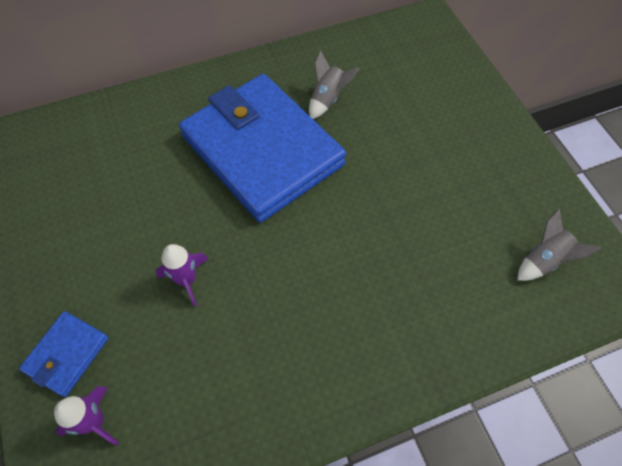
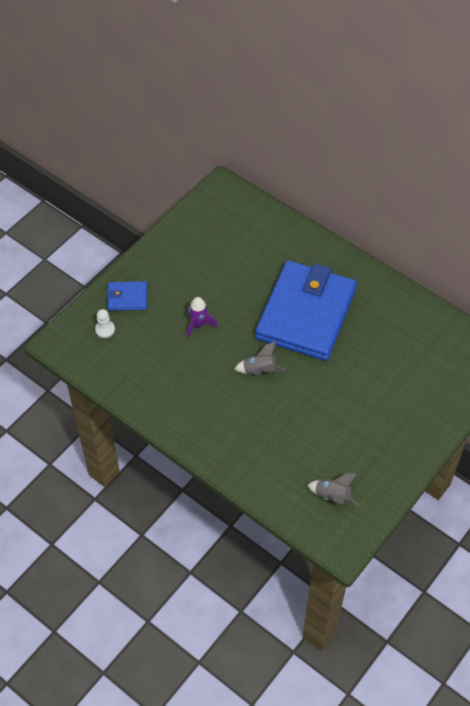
camera: 60 degrees right, 5 degrees down
(95, 421) = (105, 329): purple rocket -> white pawn
(327, 99) = (372, 328): grey rocket -> grey rocket (259, 370)

